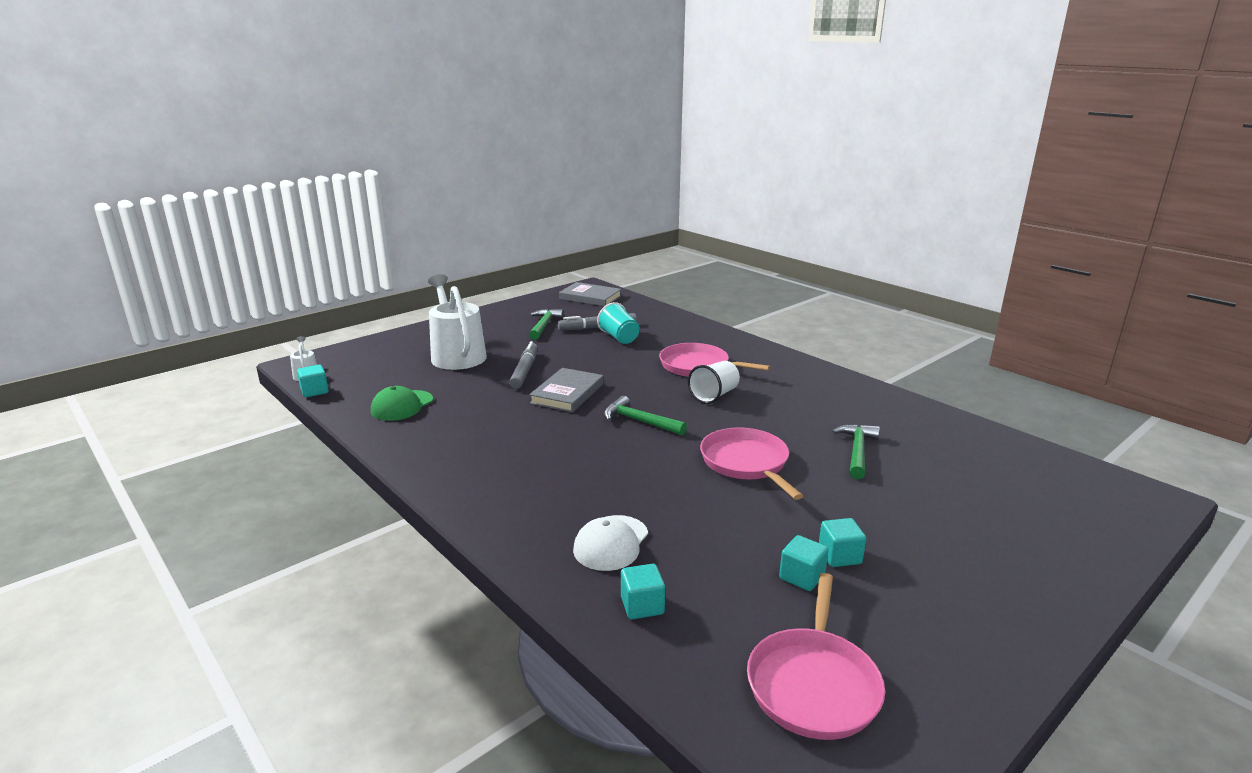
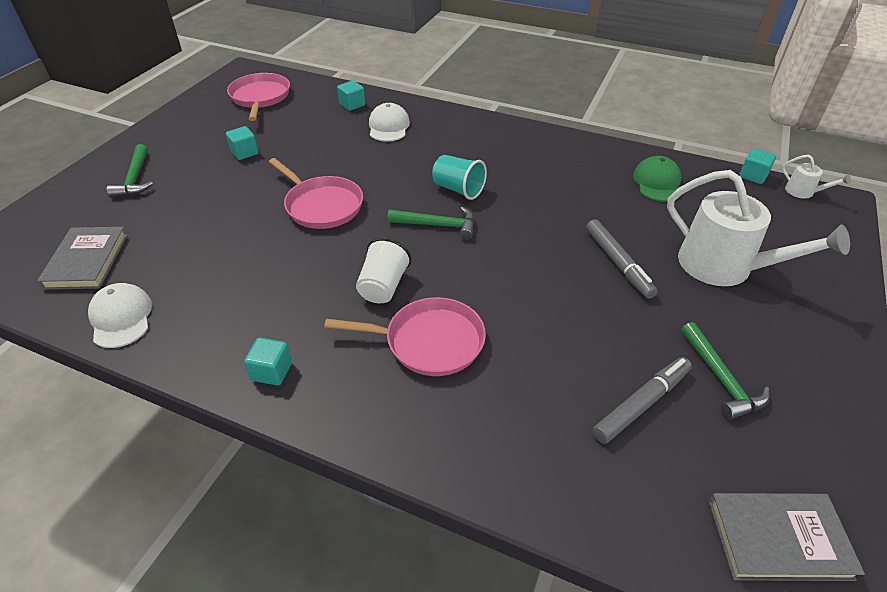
camera: 155 degrees right, 20 degrees up
(567, 393) = (536, 241): grey book -> grey book (87, 261)
(619, 338) = (583, 382): turquoise cup -> turquoise cup (458, 189)
(802, 577) = (268, 136): turquoise cube -> turquoise cube (272, 371)
(857, 451) = (222, 246): green hammer -> green hammer (135, 178)
(937, 421) = (121, 317): none -> white cap

